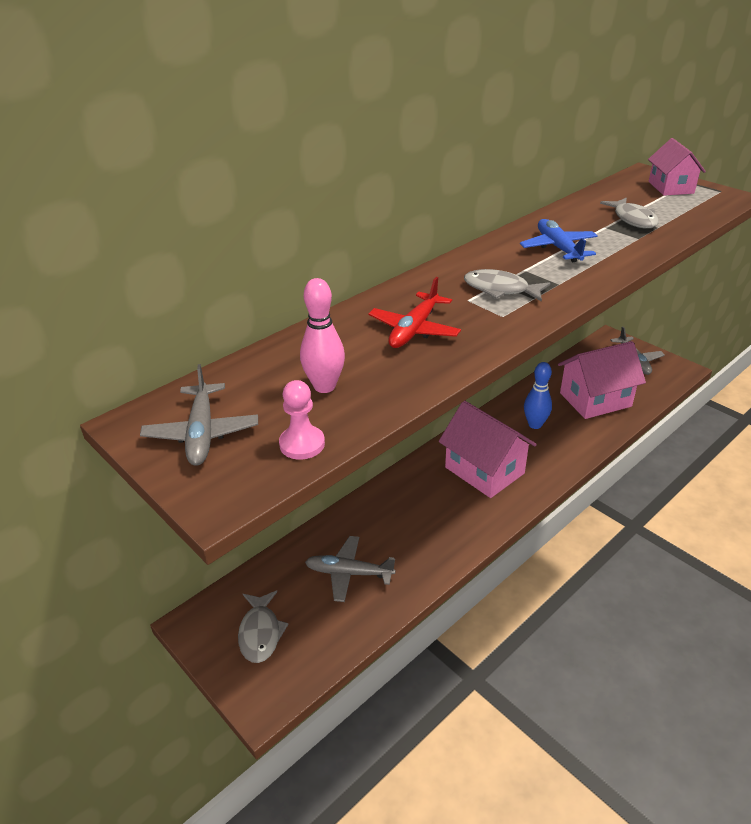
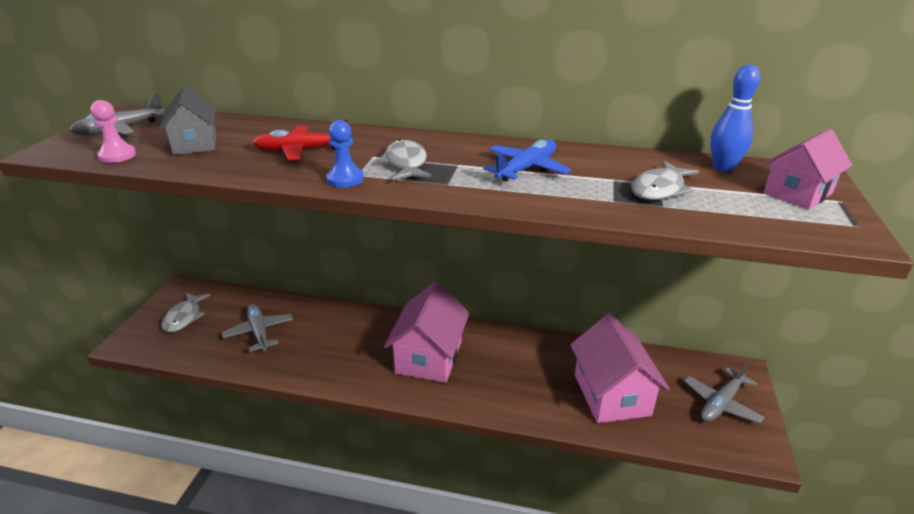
camera: 55 degrees right, 5 degrees down
(260, 633) = (184, 317): grey fish -> grey fish turned 45 degrees counterclockwise
(324, 386) = (195, 144): pink bowling pin -> grey house
(508, 323) = (345, 179): none -> blue pawn
(535, 424) = (524, 366): blue bowling pin -> blue bowling pin (723, 168)
(595, 399) = (611, 395): pink house -> pink house turned 45 degrees clockwise

